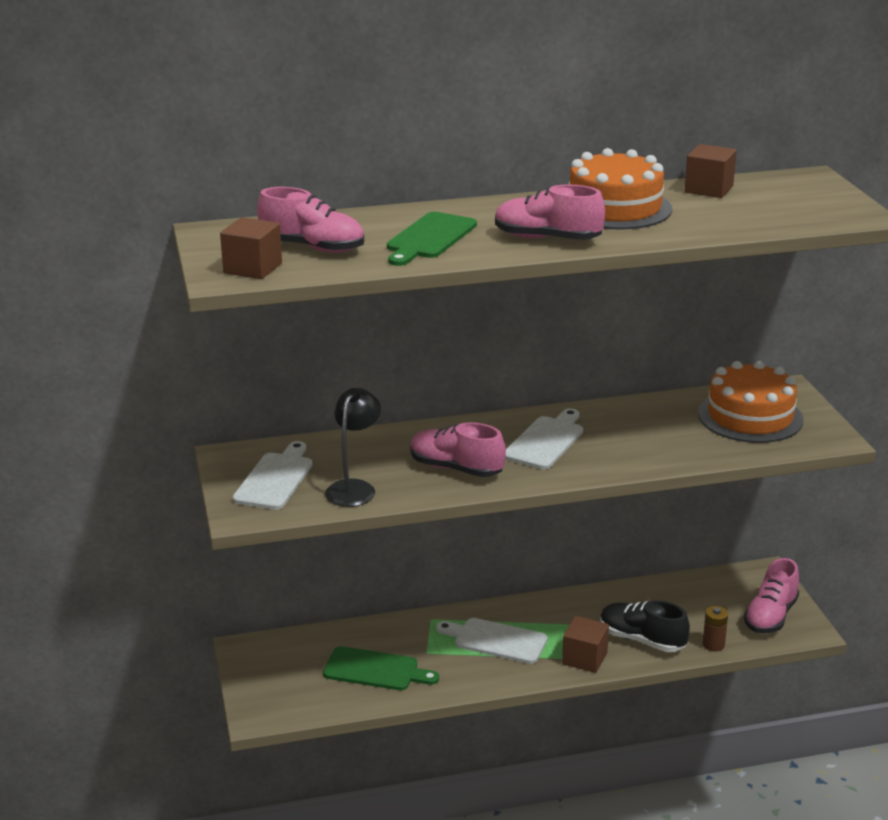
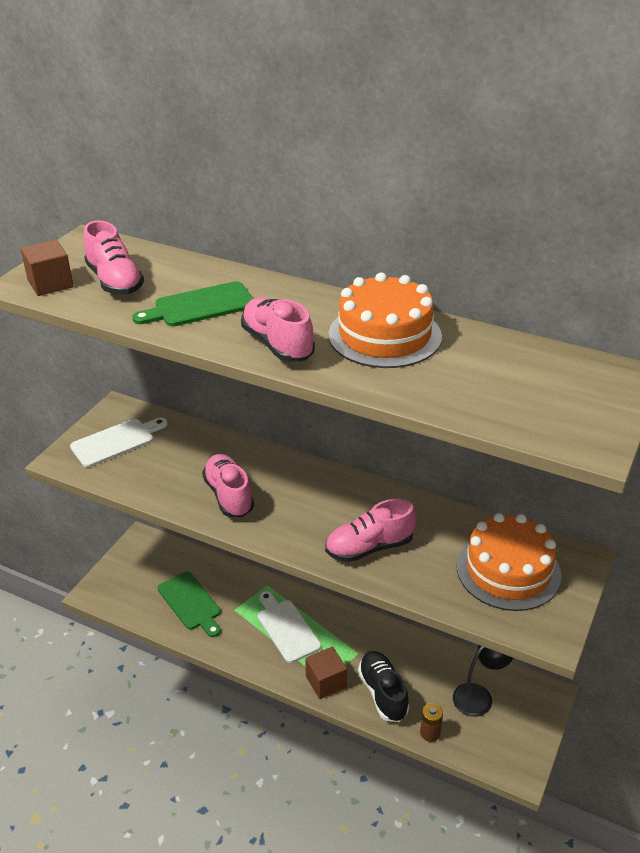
camera: 40 degrees right, 10 degrees up
(354, 488) = (148, 475): black lamp -> black lamp (479, 696)
(546, 441) = (320, 505): white cutting board -> none
(708, 189) = (500, 348): brown cube -> none
(770, 616) = (504, 738): pink shoe -> pink shoe (369, 547)

